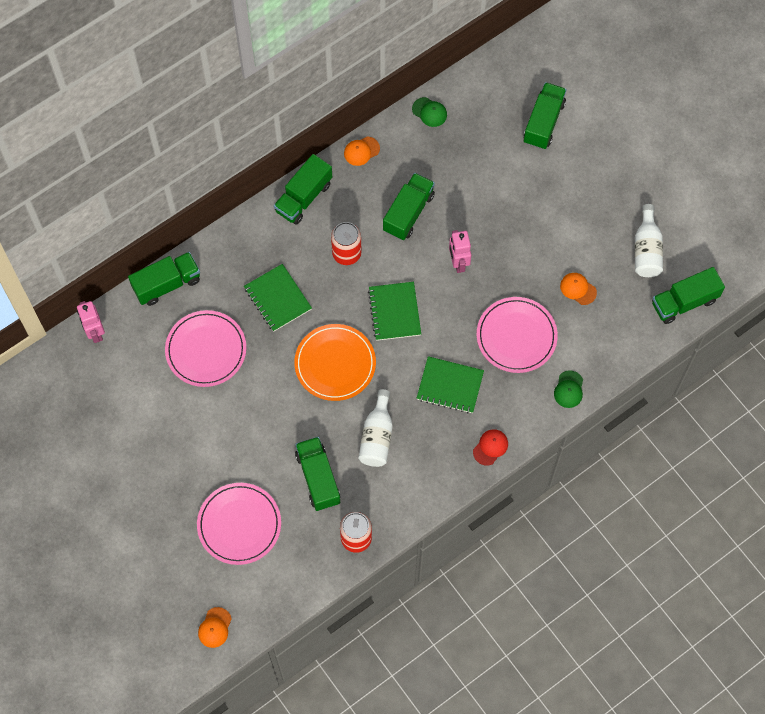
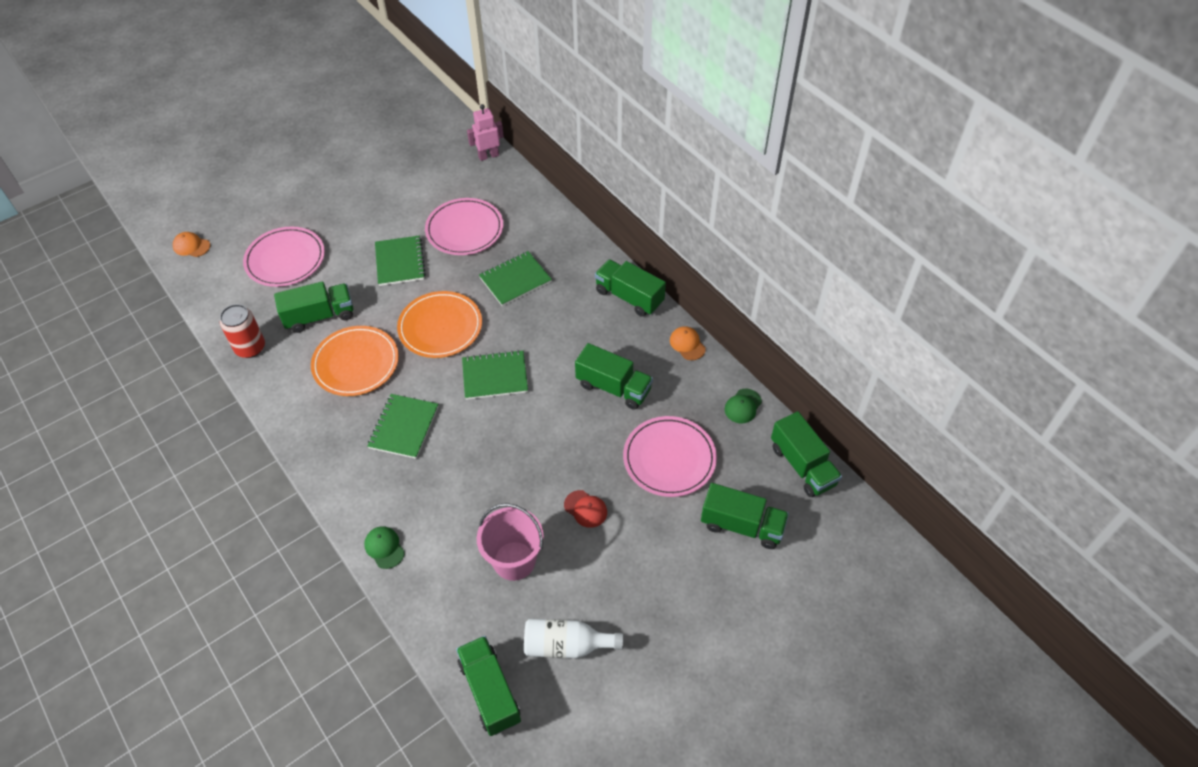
camera: 90 degrees right, 15 degrees down
(167, 284) = (534, 200): green truck -> green truck (802, 465)
(249, 409) = (400, 262): none -> green notebook
(346, 253) = (564, 334): red can -> none
(377, 436) = (356, 363): white bottle -> orange plate
(458, 263) = (552, 435): pink robot -> none
(490, 447) = (326, 466): red cap -> red cap (585, 509)
(516, 336) = (457, 493): pink plate -> pink plate (669, 458)
(569, 389) = (384, 548): green cap -> green cap turned 45 degrees clockwise
(578, 289) = (514, 560): orange cap -> pink bucket

